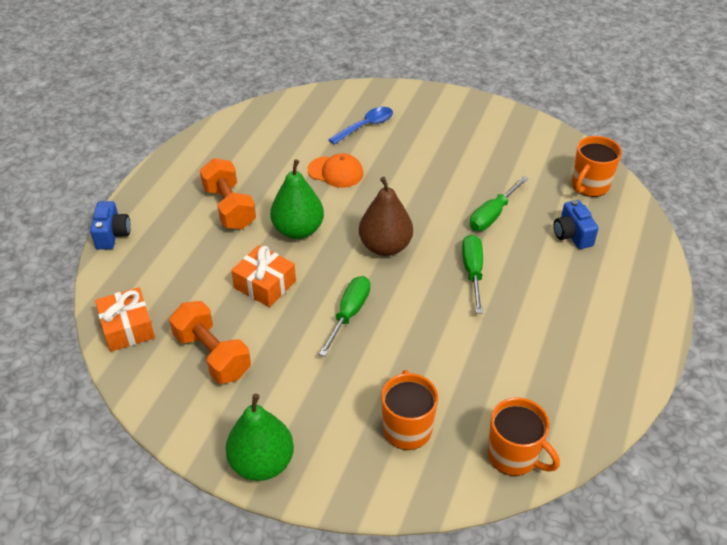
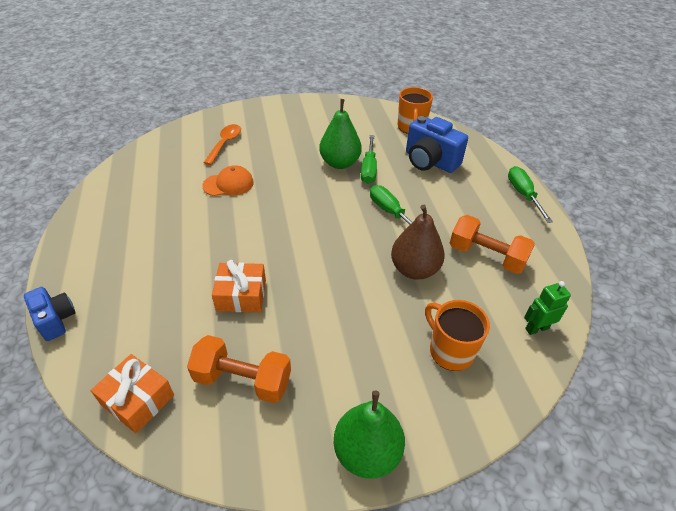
camera: 35 degrees left, 0 degrees up
(229, 207) = (158, 247): orange dumbbell -> orange dumbbell (486, 256)
(298, 230) = (234, 239): green pear -> green pear (340, 163)
(349, 314) = (330, 285): green screwdriver -> green screwdriver (523, 194)
(366, 126) = (225, 143): blue spoon -> orange spoon
(385, 246) = (313, 222): brown pear -> brown pear (414, 269)
(514, 456) = (536, 328): orange mug -> green robot
(572, 235) = (430, 161): blue camera -> blue camera, size x1.64

